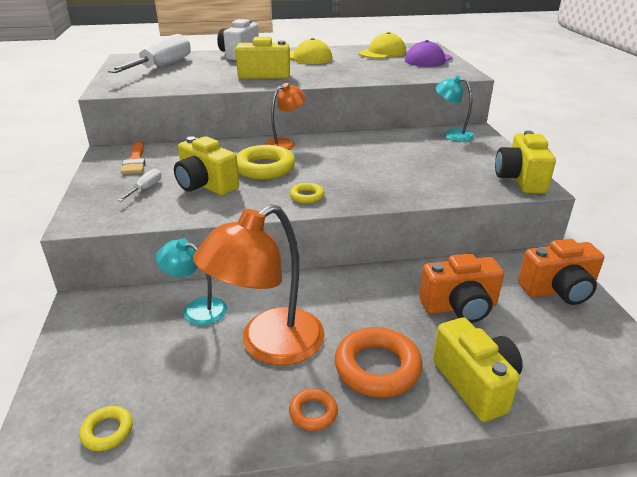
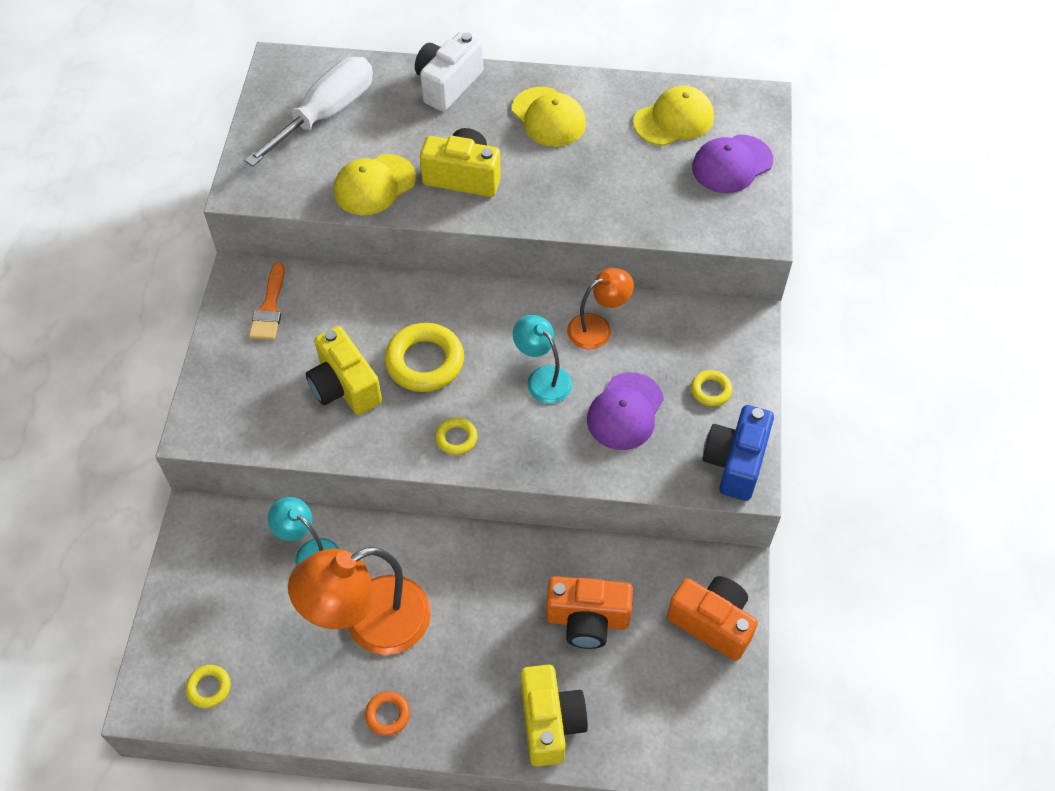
camera: 15 degrees right, 25 degrees up
(145, 189) = (274, 378): white screwdriver -> none
(204, 82) = (374, 185): none -> yellow cap
(285, 143) = (468, 303): orange lamp -> orange lamp (597, 328)
(377, 367) = (465, 679): orange ring -> none
(425, 169) = (625, 411): none -> purple cap
(452, 134) = (709, 327): turquoise lamp -> turquoise lamp (542, 378)
(475, 155) = (710, 390): none -> yellow ring
(520, 179) = (735, 462): yellow camera -> blue camera
(558, 290) = (712, 623): orange camera -> orange camera turned 150 degrees counterclockwise

